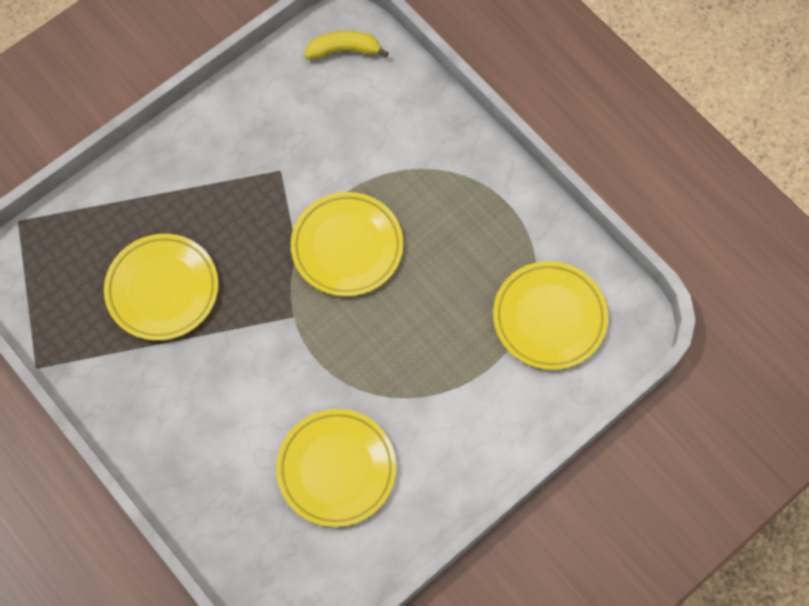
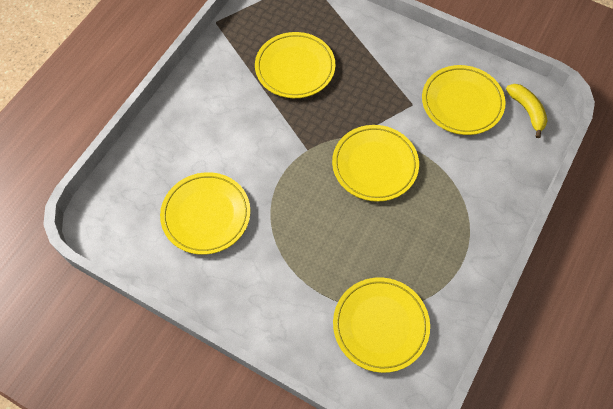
camera: 70 degrees right, 5 degrees down
(302, 114) = (462, 102): none -> yellow plate

